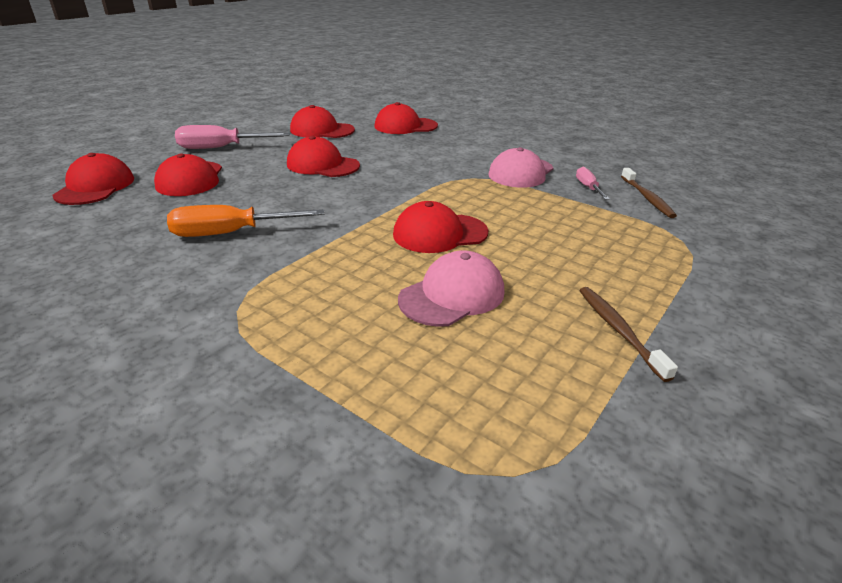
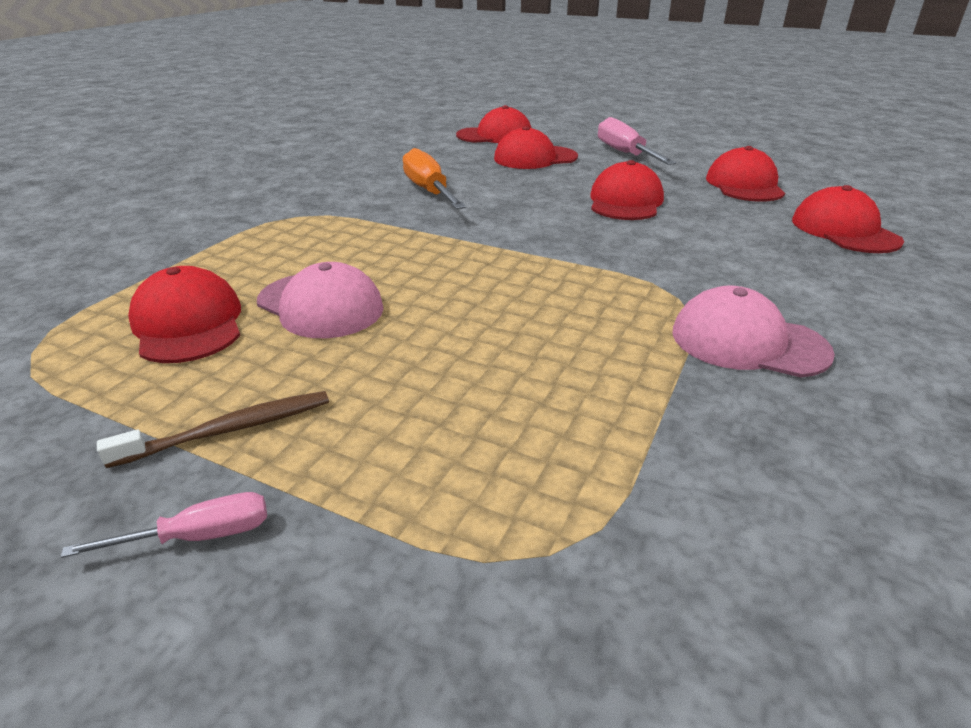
camera: 80 degrees right, 0 degrees up
(439, 233) = (469, 287): red cap -> red cap (188, 324)
(588, 187) = (745, 424): pink screwdriver -> pink screwdriver (198, 536)
(647, 198) = (762, 517): brown toothbrush -> none

